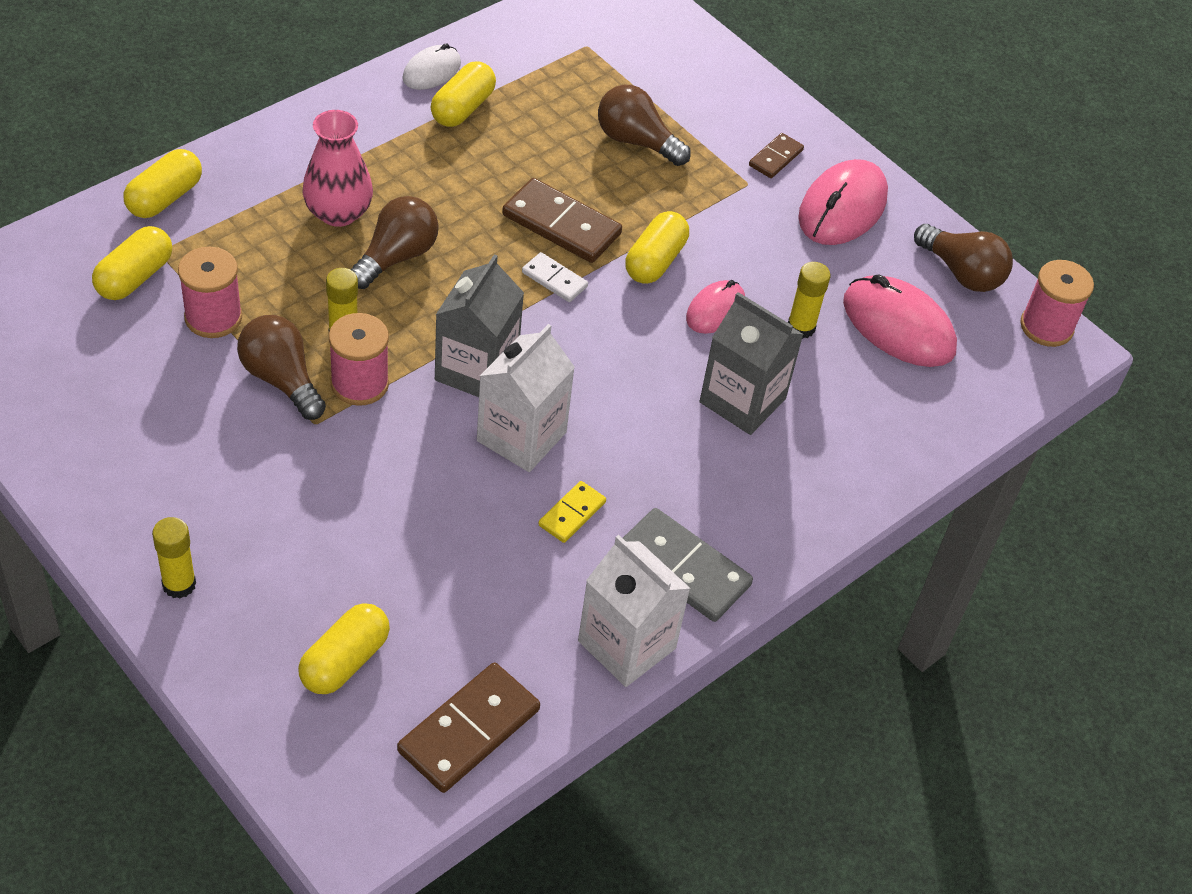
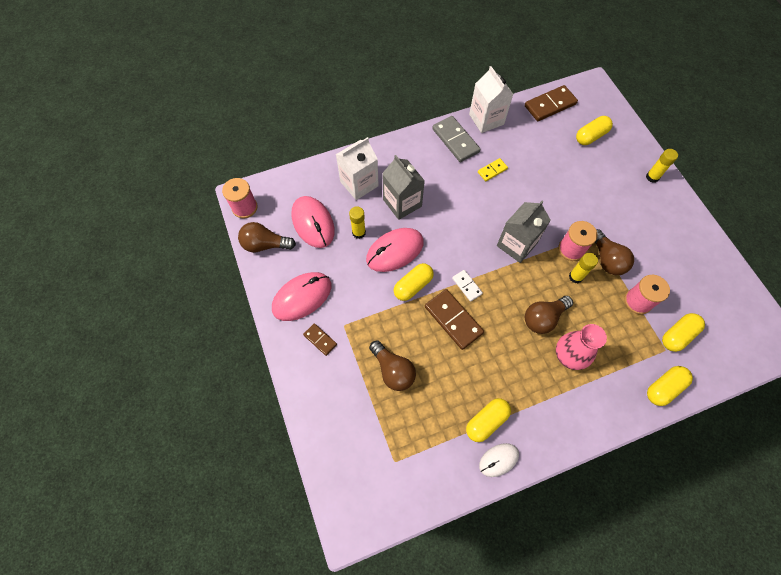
camera: 155 degrees left, 15 degrees up
(521, 436) = (504, 208): white carton -> white carton (359, 184)
(715, 310) = (395, 251): pink mouse -> pink mouse, size x1.70
(776, 158) = (320, 340): brown domino -> brown domino turned 75 degrees clockwise
(961, 273) = (265, 244): brown light bulb -> brown light bulb turned 60 degrees counterclockwise

